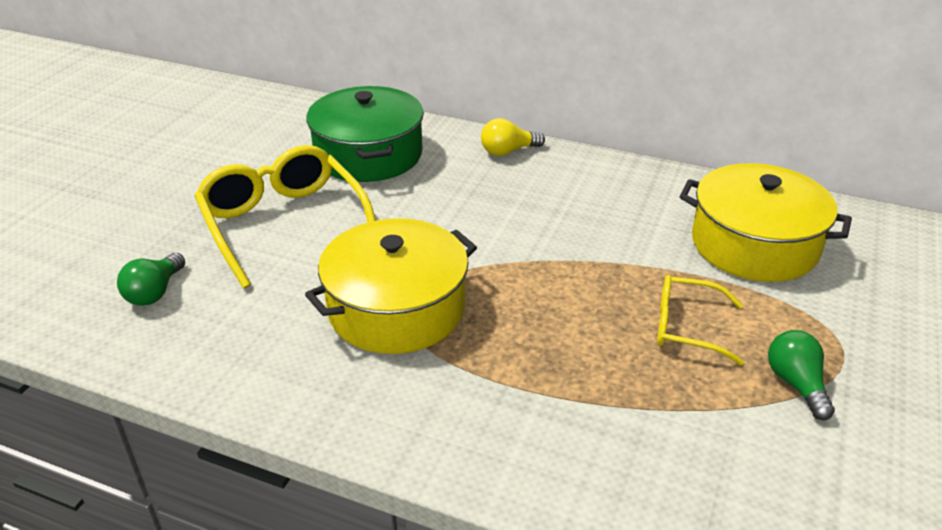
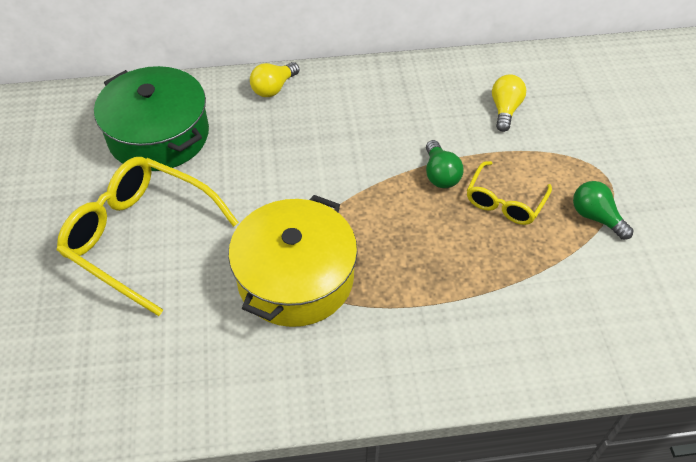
camera: 30 degrees left, 15 degrees up
(155, 292) = (82, 354): green light bulb -> green light bulb (440, 174)
(686, 327) = (504, 202): yellow glasses -> yellow glasses turned 45 degrees counterclockwise
(754, 244) = (505, 110): yellow pot -> yellow light bulb

